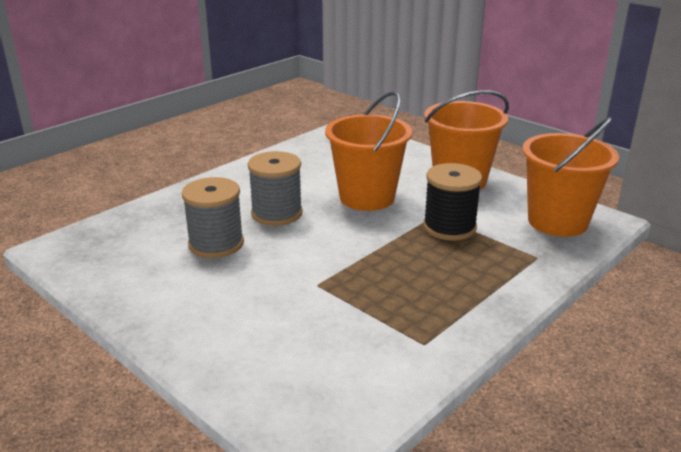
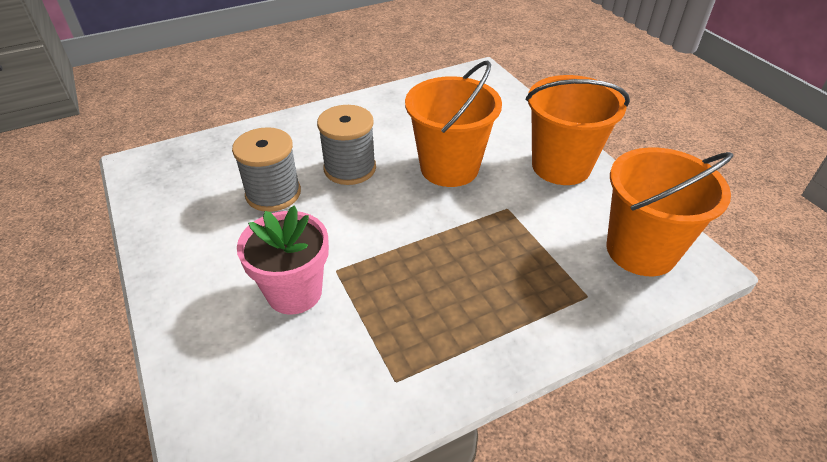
camera: 20 degrees right, 15 degrees up
(291, 307) = (294, 292): none -> pink flower pot
(449, 227) = (513, 229): black spool -> none

